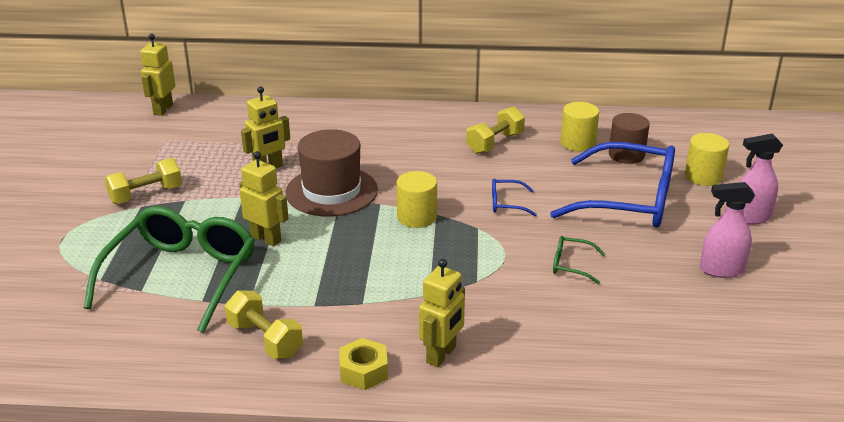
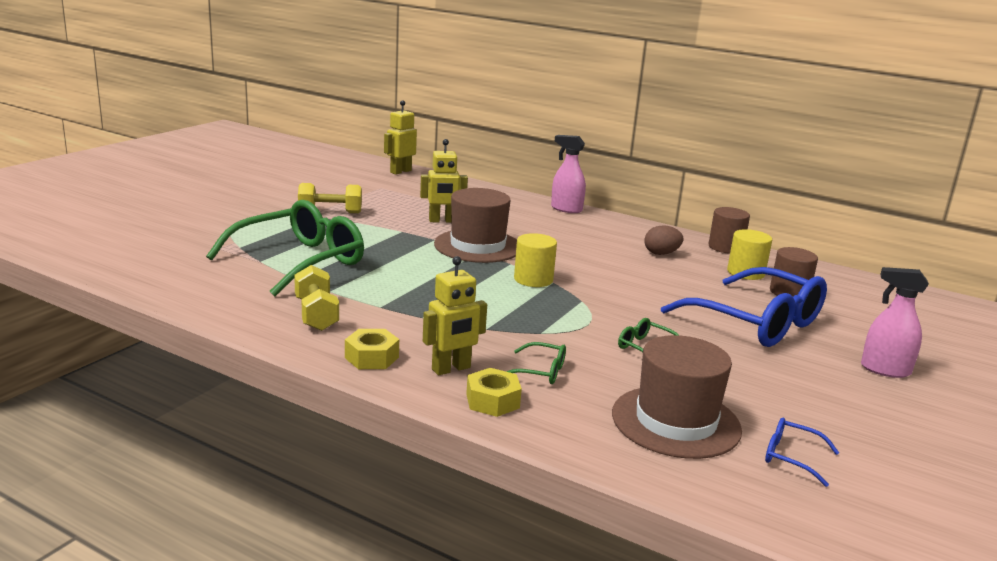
camera: 25 degrees right, 10 degrees down
(266, 238) = (390, 259): yellow robot -> none
(495, 143) = (661, 253): yellow dumbbell -> brown egg
(505, 376) = (492, 401): none -> yellow nut
(506, 203) = (628, 292): blue glasses -> blue glasses (791, 457)
(514, 326) = (540, 371): none -> green glasses
(539, 116) = (725, 247): none -> brown cylinder
(653, 337) = (676, 422): none -> brown hat
(703, 176) = (860, 327): yellow cylinder -> none
(721, 270) = (807, 397): pink spray bottle -> pink spray bottle (566, 209)

